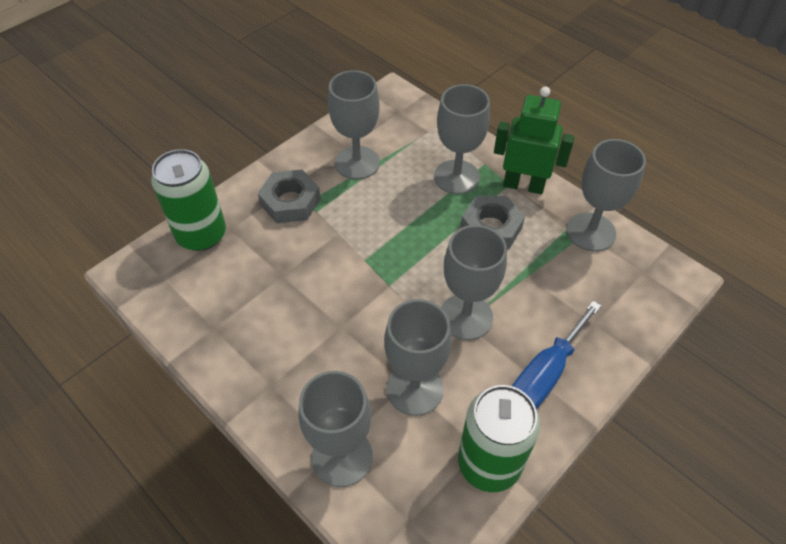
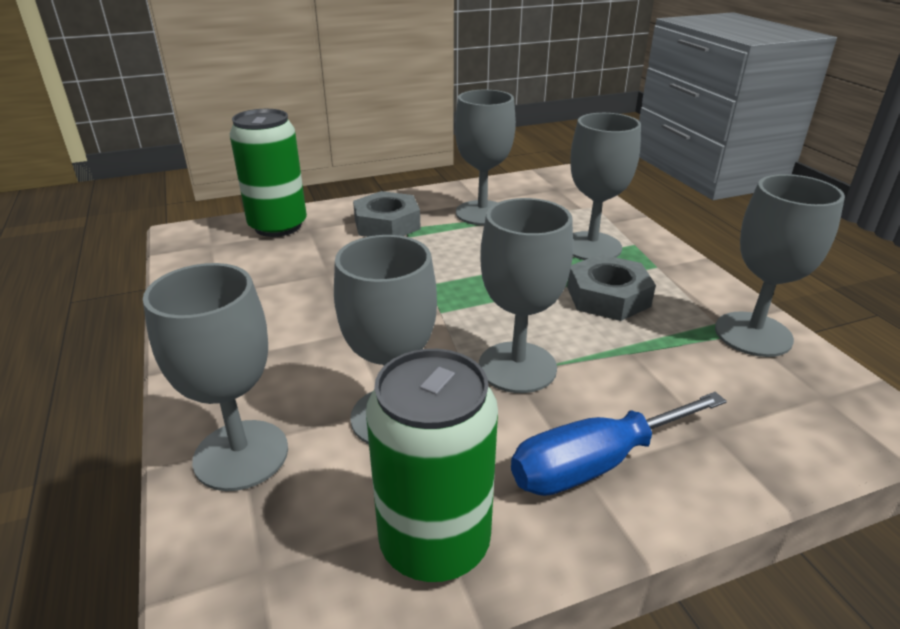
camera: 25 degrees right, 20 degrees down
(523, 185) = (676, 271): green robot -> none

